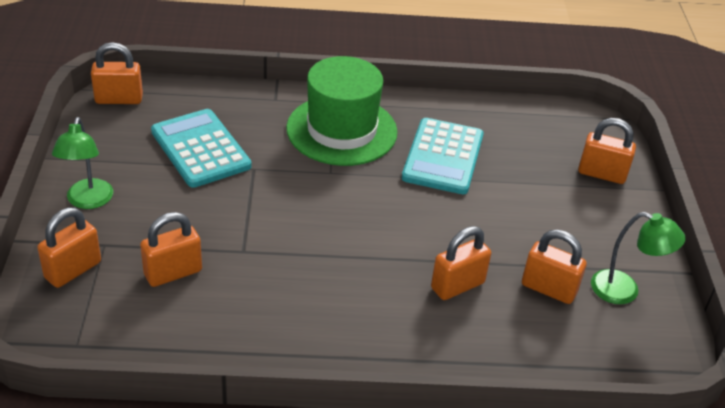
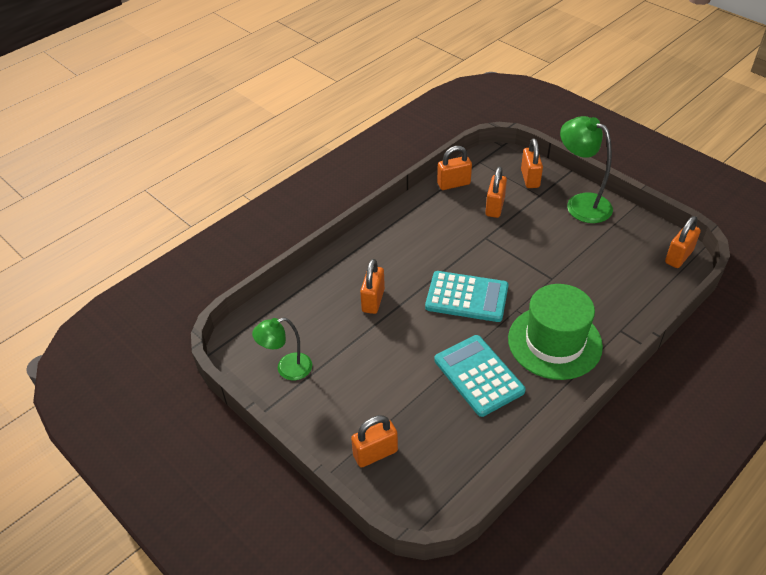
camera: 140 degrees right, 5 degrees up
(88, 201) = (581, 203): green lamp -> green lamp, size x1.53
(201, 149) = (592, 266): turquoise calculator -> turquoise calculator (467, 297)
(548, 289) = (328, 336): orange padlock -> orange padlock (453, 184)

